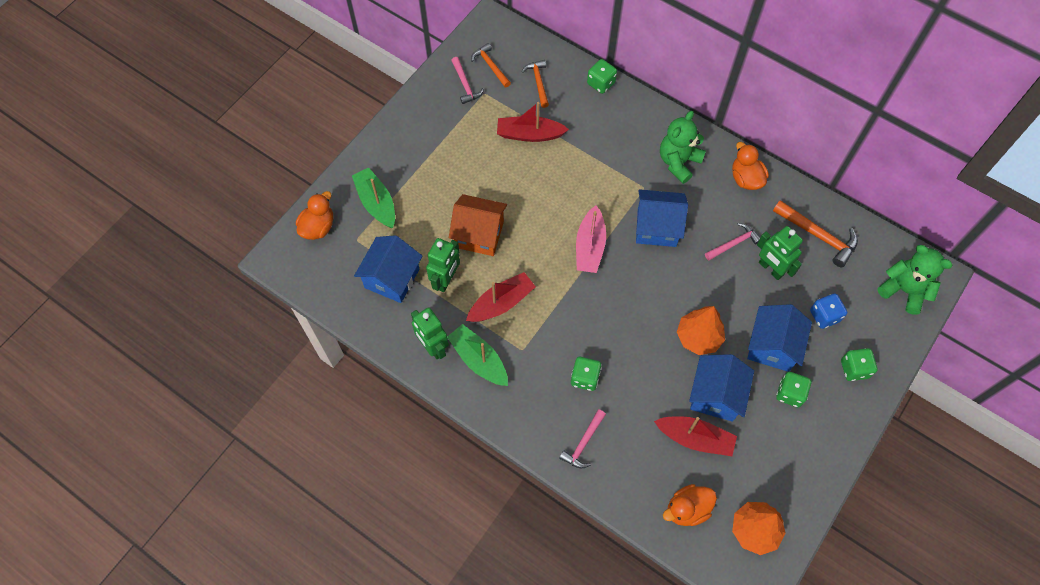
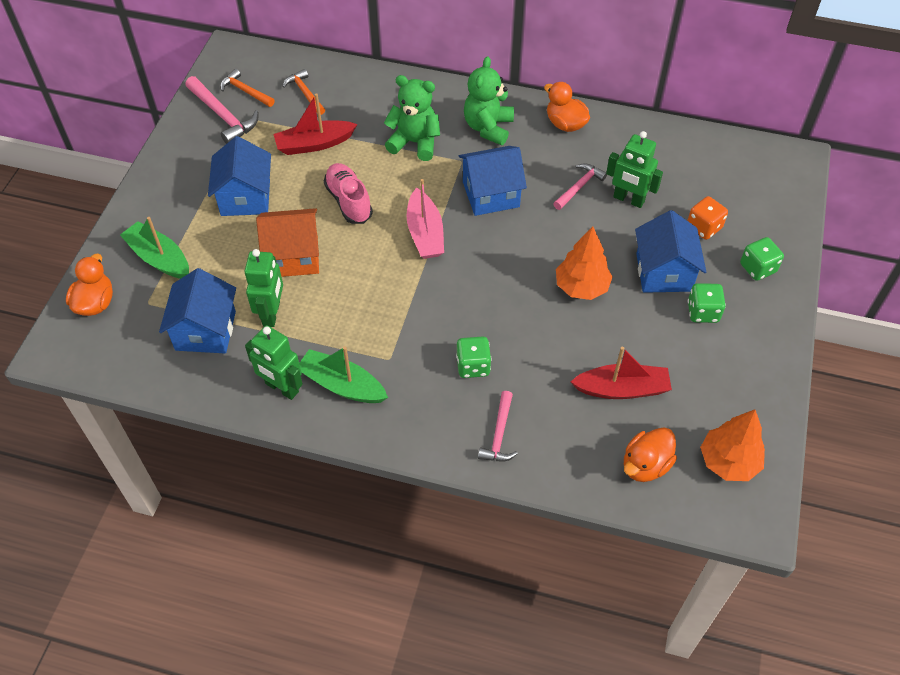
camera: 20 degrees left, 10 degrees down
(465, 85) = (223, 116): pink hammer -> pink hammer, size x1.53
(501, 303) = (346, 318): red boat -> none
(539, 197) = (348, 201): none -> pink shoe
(601, 83) = (374, 77): green dice -> none
(715, 395) = (625, 338): blue house -> blue house (245, 197)
(818, 235) = (663, 155): orange hammer -> none
(824, 316) = (704, 227): blue dice -> orange dice
(904, 290) = (772, 181): green teddy bear -> green teddy bear (415, 143)

